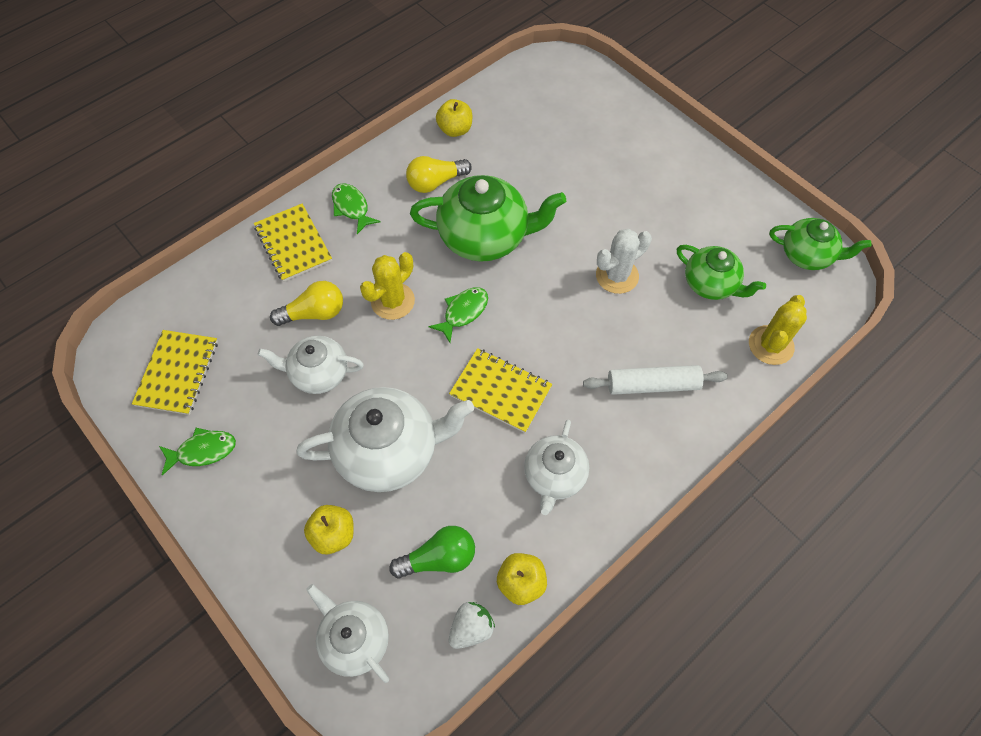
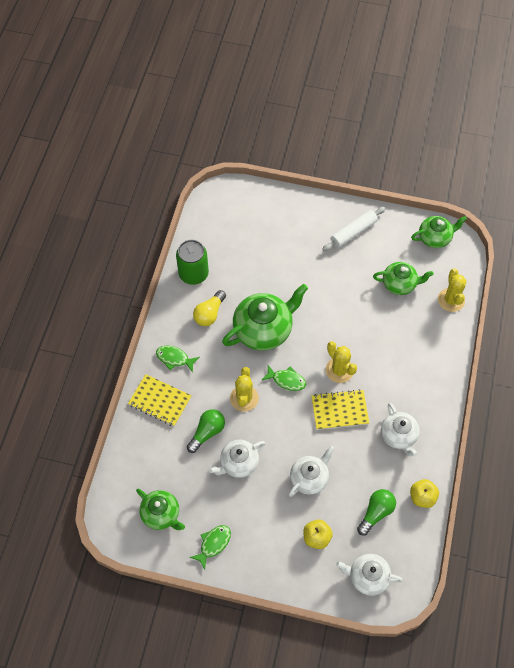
camera: 35 degrees left, 0 degrees up
(177, 373) = (161, 514): yellow notebook -> green teapot
(314, 313) = (207, 432): yellow light bulb -> green light bulb
(389, 451) = (309, 478): white teapot -> white teapot, size x0.61
(455, 130) = (193, 274): yellow apple -> green can
(463, 312) = (286, 380): green fish -> green fish turned 105 degrees clockwise
(471, 628) = (416, 534): white strawberry -> none
(541, 341) = (339, 370): none -> yellow cactus
(617, 276) = (350, 309): white cactus -> none
(652, 385) = (410, 358): white rolling pin -> white rolling pin (353, 232)

